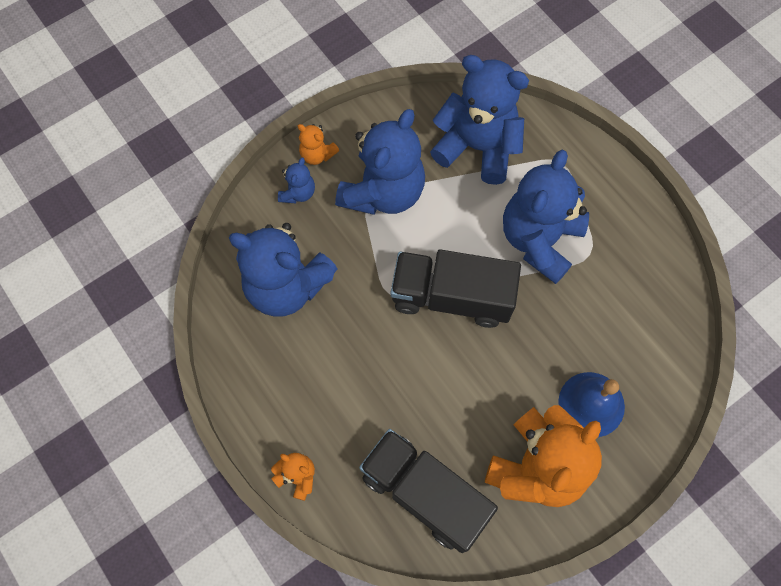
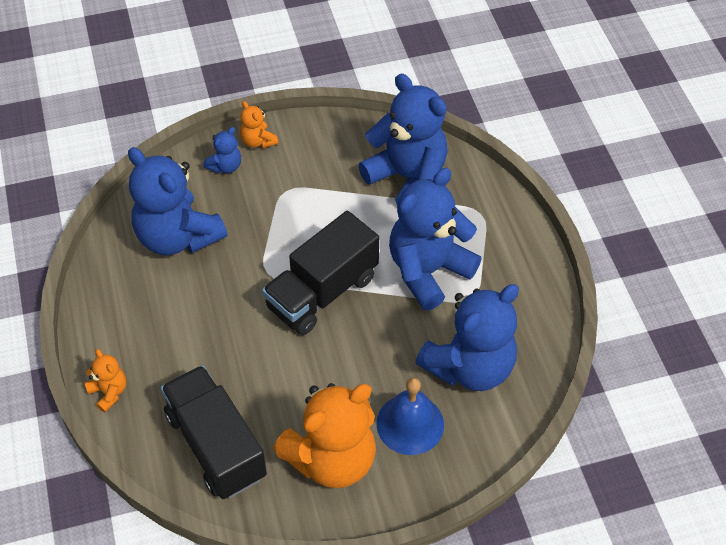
camera: 20 degrees right, 15 degrees down
(383, 192) = (302, 188): blue teddy bear -> blue teddy bear (469, 367)
(451, 297) = (322, 292): black truck -> black truck turned 75 degrees counterclockwise

